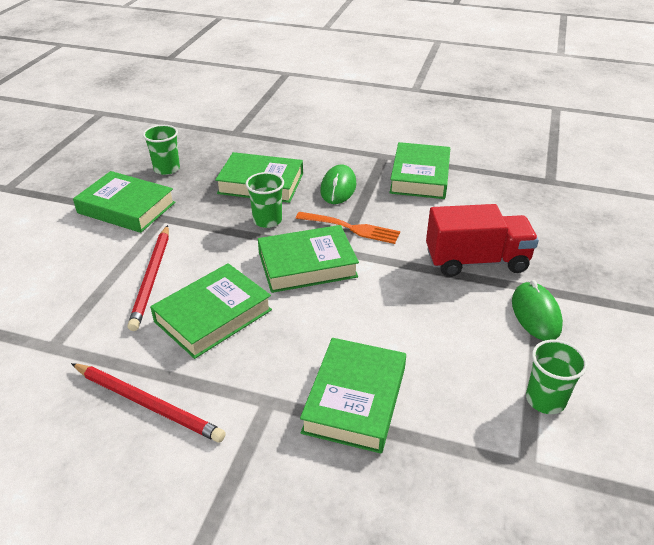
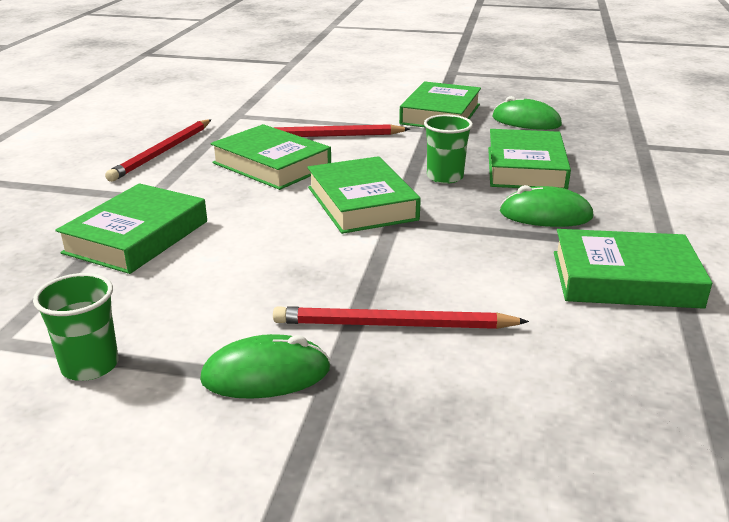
camera: 85 degrees right, 10 degrees down
(167, 169) = (526, 121): green cup -> green mouse
(351, 228) = (447, 227): orange fork -> none
(355, 399) = (137, 237): green book -> green book turned 75 degrees counterclockwise
(476, 261) = (394, 325): red truck -> red pencil

